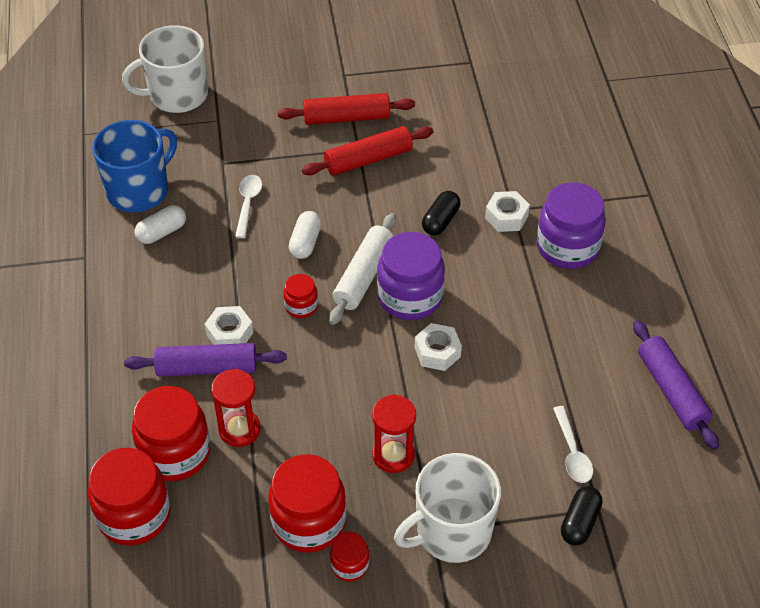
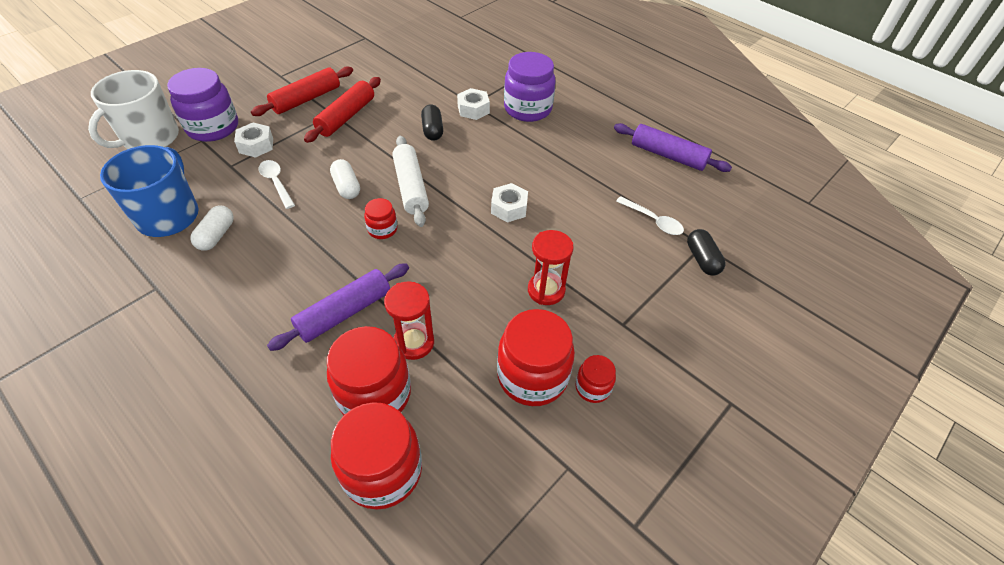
camera: 40 degrees left, 0 degrees up
(229, 333) = (341, 277): white nut -> white nut (256, 145)
(410, 297) = (457, 184): purple jar -> purple jar (213, 127)
(452, 531) = (635, 316): white mug -> none

